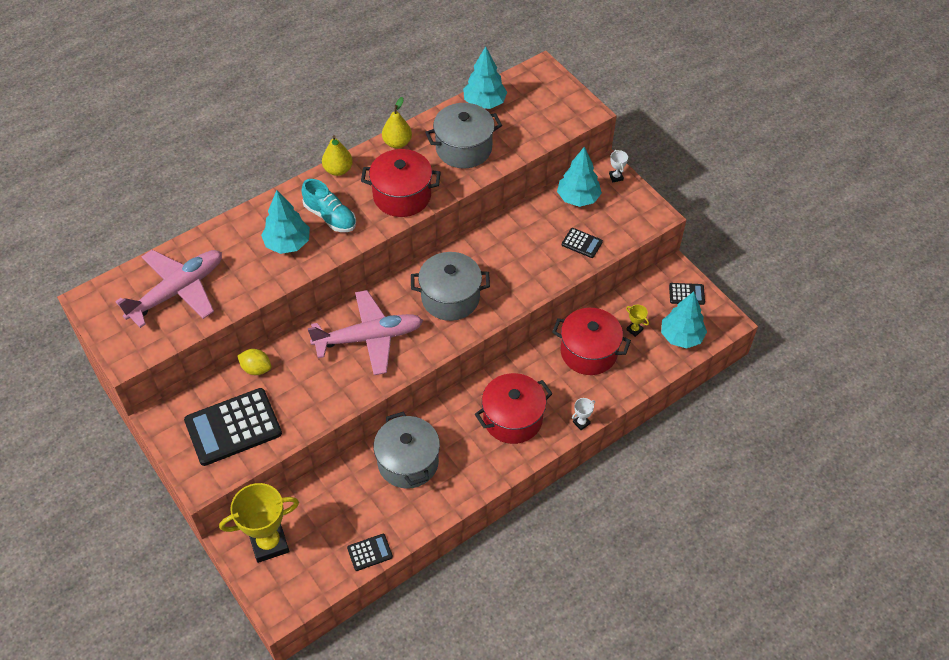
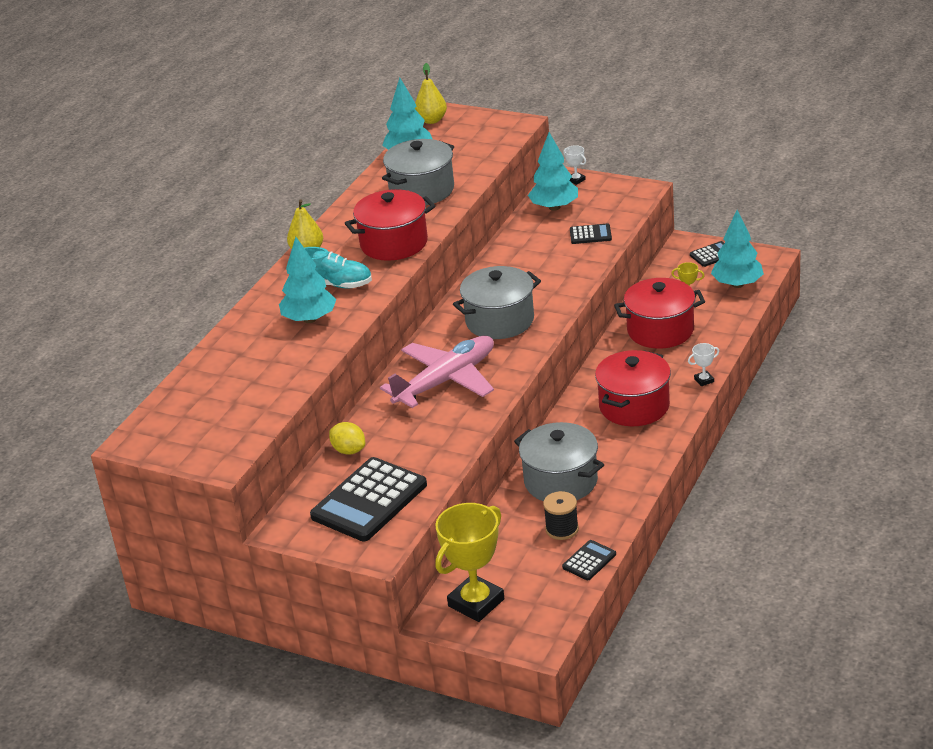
camera: 25 degrees left, 20 degrees down
(177, 291) = (225, 397): pink plane -> none
(256, 369) = (349, 450): yellow lemon -> yellow lemon turned 45 degrees clockwise
(374, 509) = (562, 529): none -> black spool
(397, 143) = (349, 211): yellow pear -> yellow pear (431, 120)
(581, 423) = (704, 380): white trophy -> white trophy turned 45 degrees clockwise

